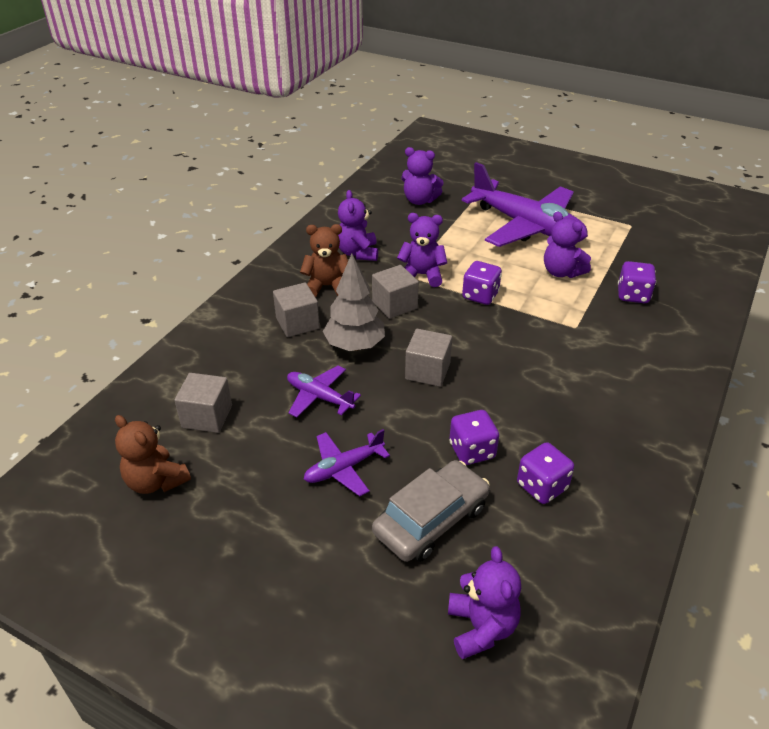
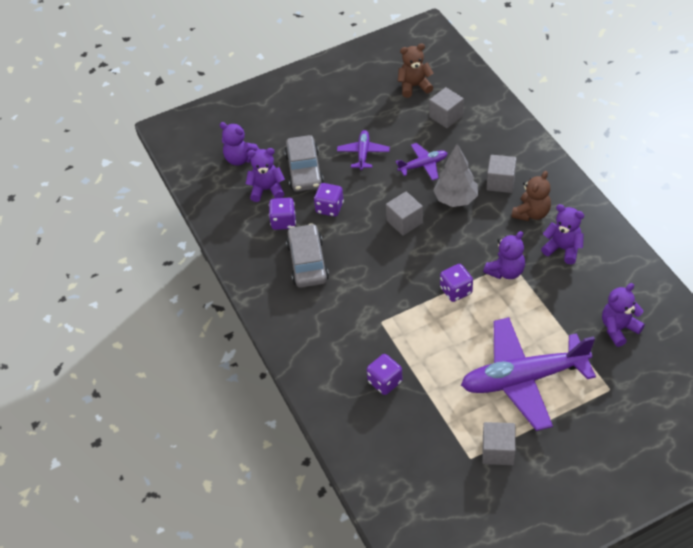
camera: 130 degrees right, 10 degrees up
(394, 305) = (482, 239): grey cube -> grey cube (498, 451)
(561, 272) = (445, 358): purple teddy bear -> purple teddy bear (267, 190)
(573, 424) = (307, 262): none -> grey car

